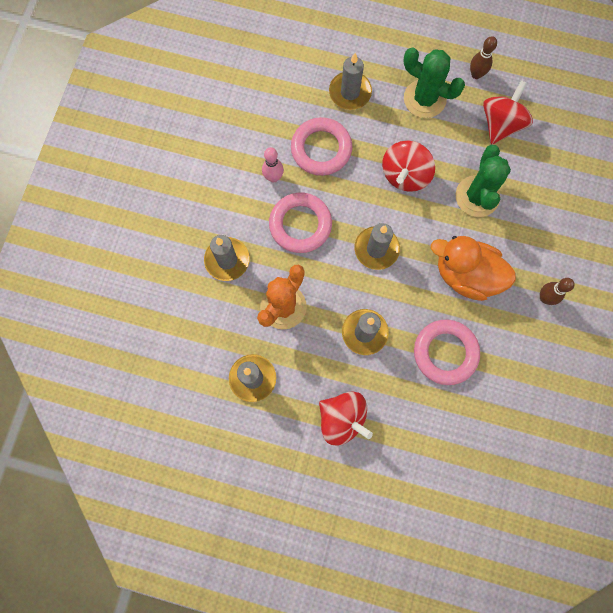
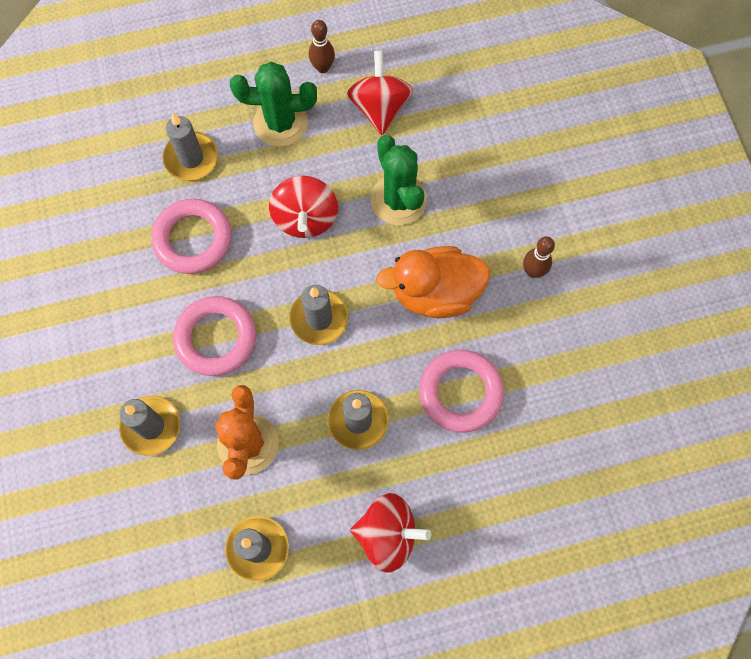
camera: 30 degrees left, 5 degrees down
(273, 177) = (154, 300): pink bowling pin -> none

